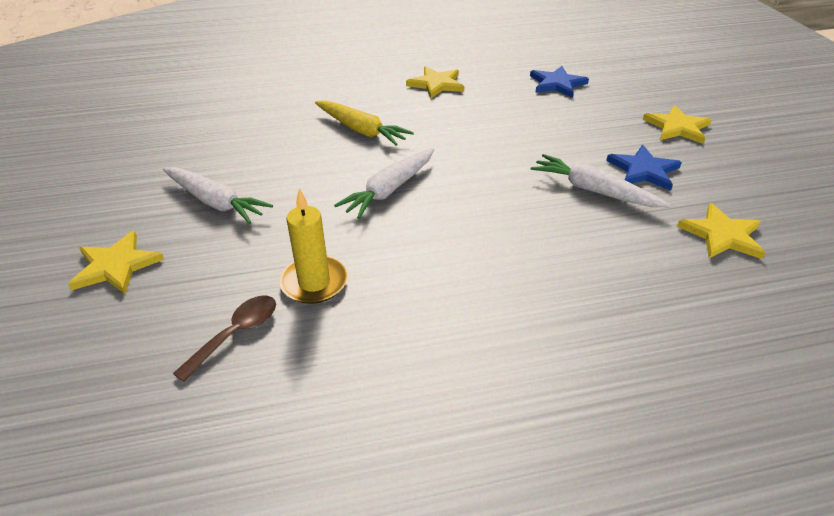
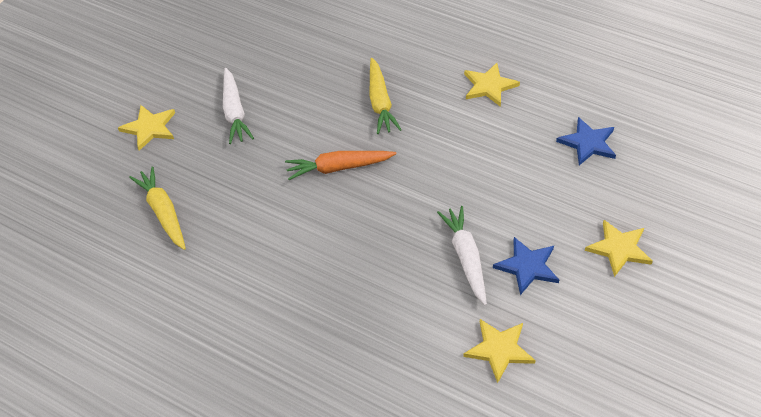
camera: 45 degrees right, 10 degrees up
(236, 334) = (163, 212): brown spoon -> yellow carrot
(314, 282) = (227, 207): yellow candle -> none
(389, 190) = (338, 168): white carrot -> orange carrot

